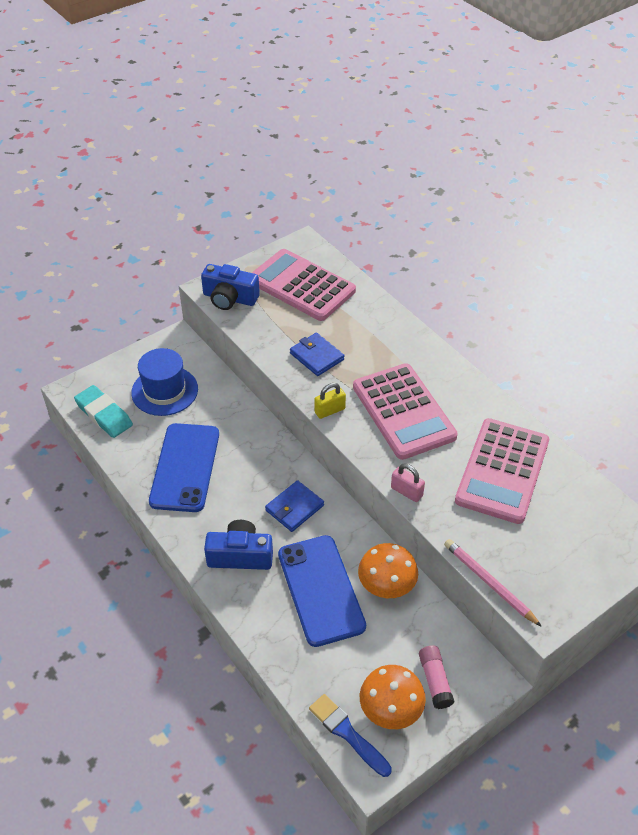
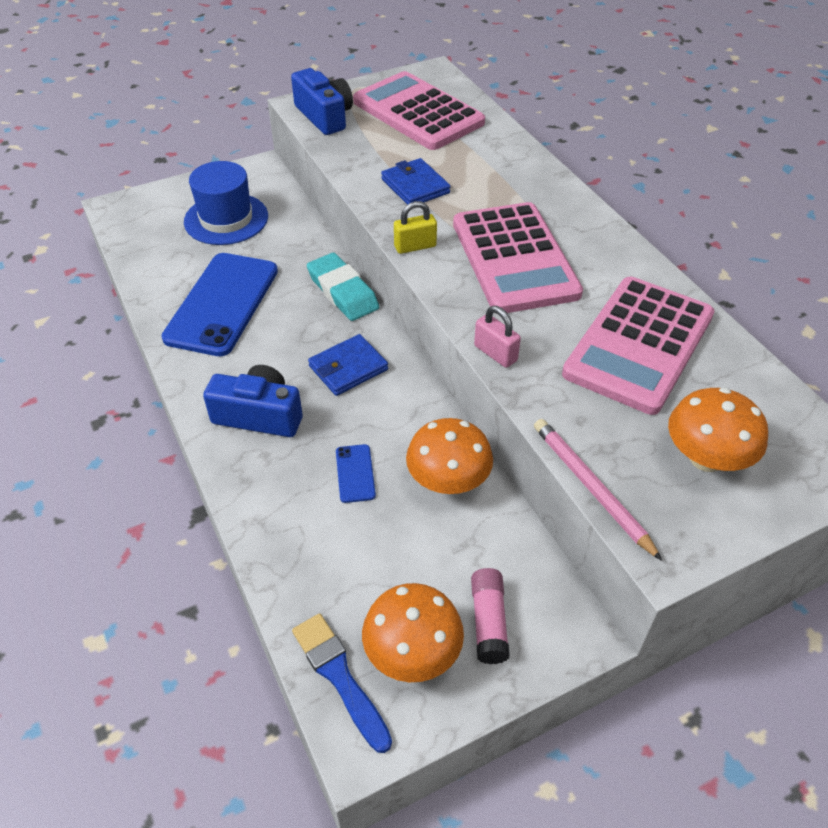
camera: 10 degrees right, 0 degrees up
(104, 414) = (144, 235): turquoise eraser -> turquoise eraser (343, 291)
(229, 298) = (324, 116): blue camera -> blue camera turned 150 degrees counterclockwise
(321, 590) = (355, 473): blue phone -> blue phone, size x0.41
(558, 550) = (706, 458): none -> orange mushroom

